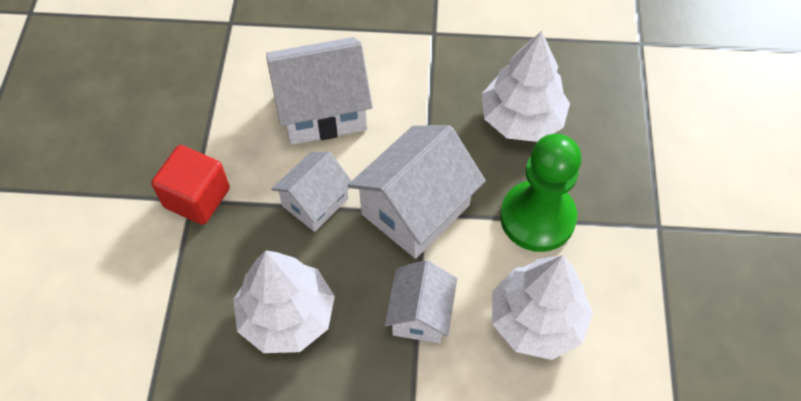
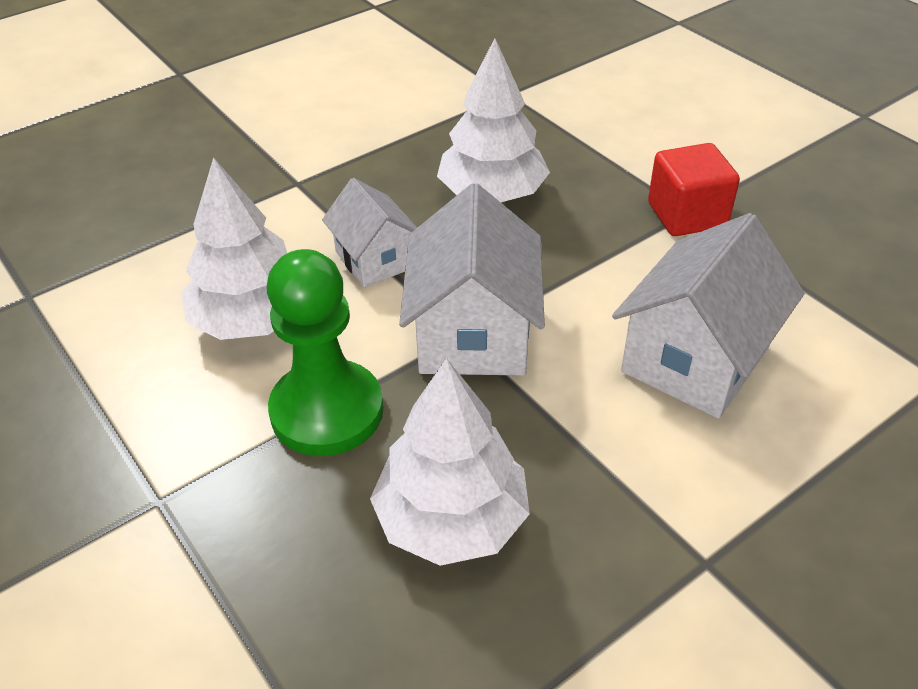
camera: 140 degrees right, 15 degrees down
(315, 202) = (579, 277): white house -> none

